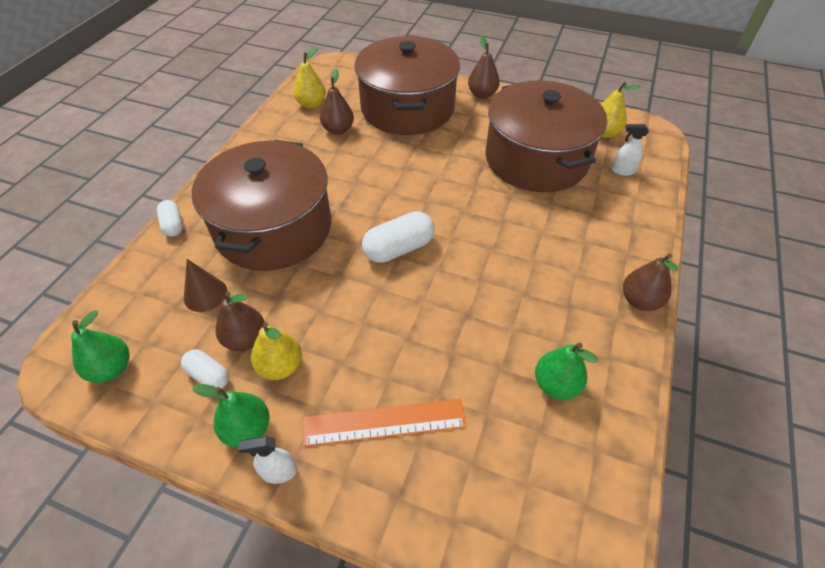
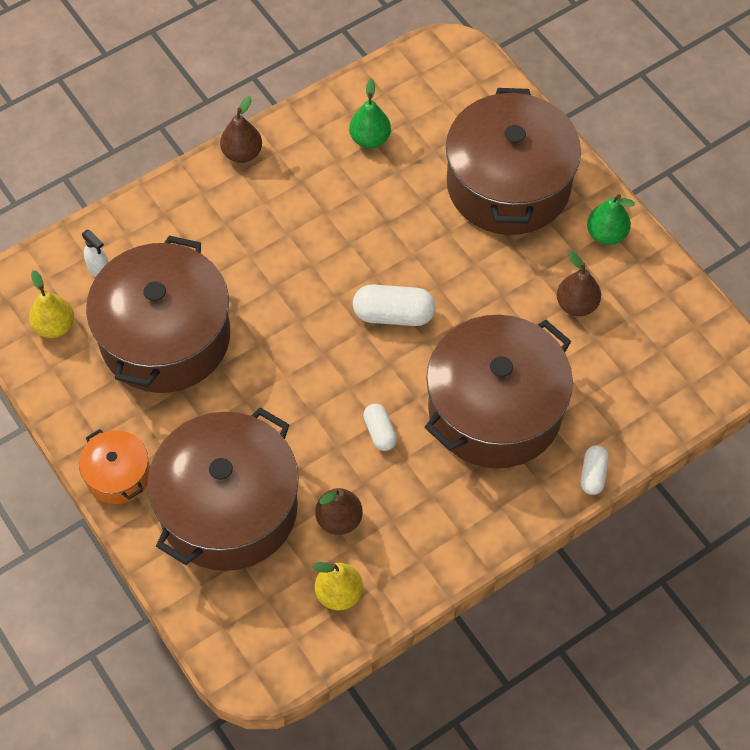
camera: 145 degrees left, 10 degrees up
(111, 368) = (693, 340): green pear -> none
(205, 294) = (592, 369): brown cone -> none
(208, 375) = (618, 290): white capsule -> white capsule (379, 432)
(279, 472) = (597, 195): white spray bottle -> none
(280, 366) = (560, 266): yellow pear -> none
(384, 422) = (508, 184): orange ruler -> brown pot
(482, 94) = (118, 475): brown pear -> orange pot

